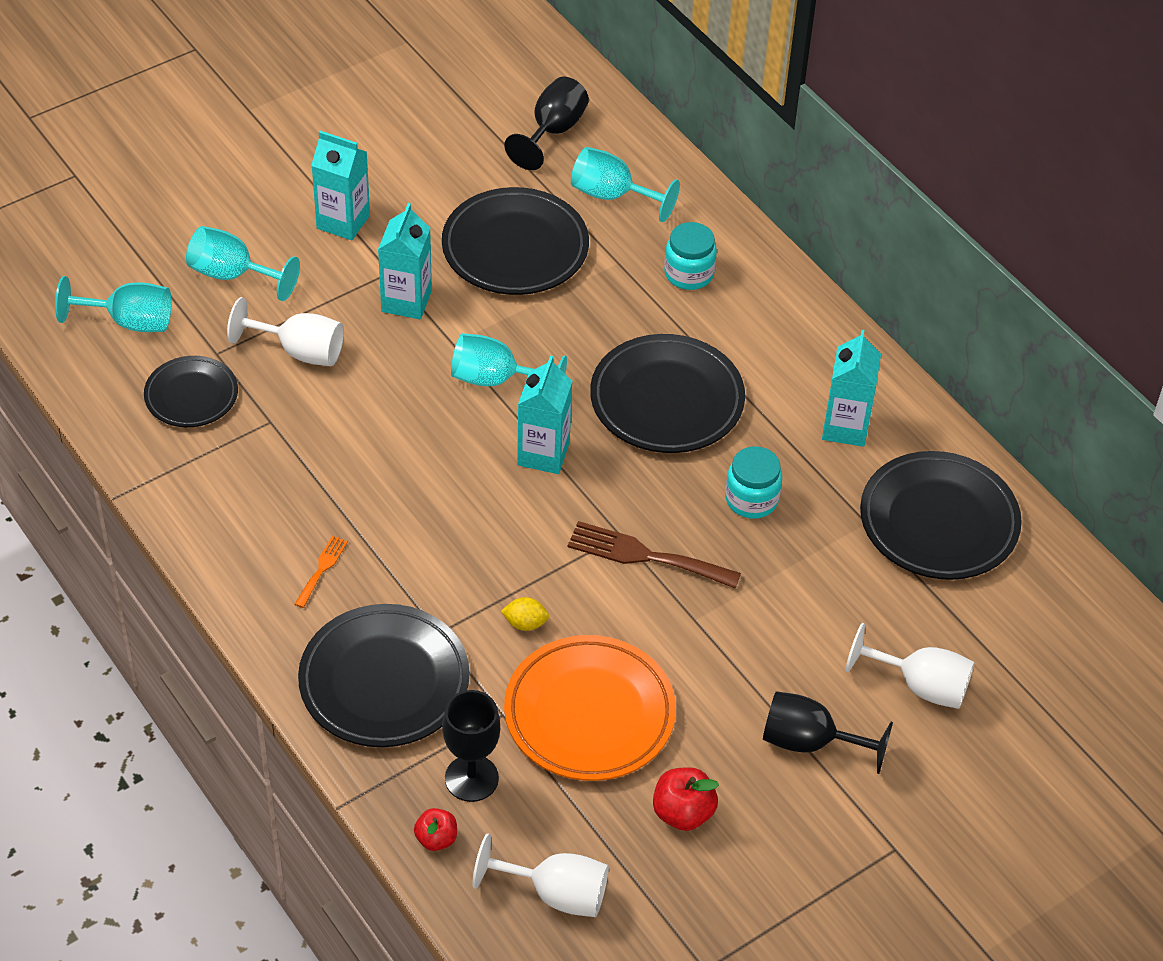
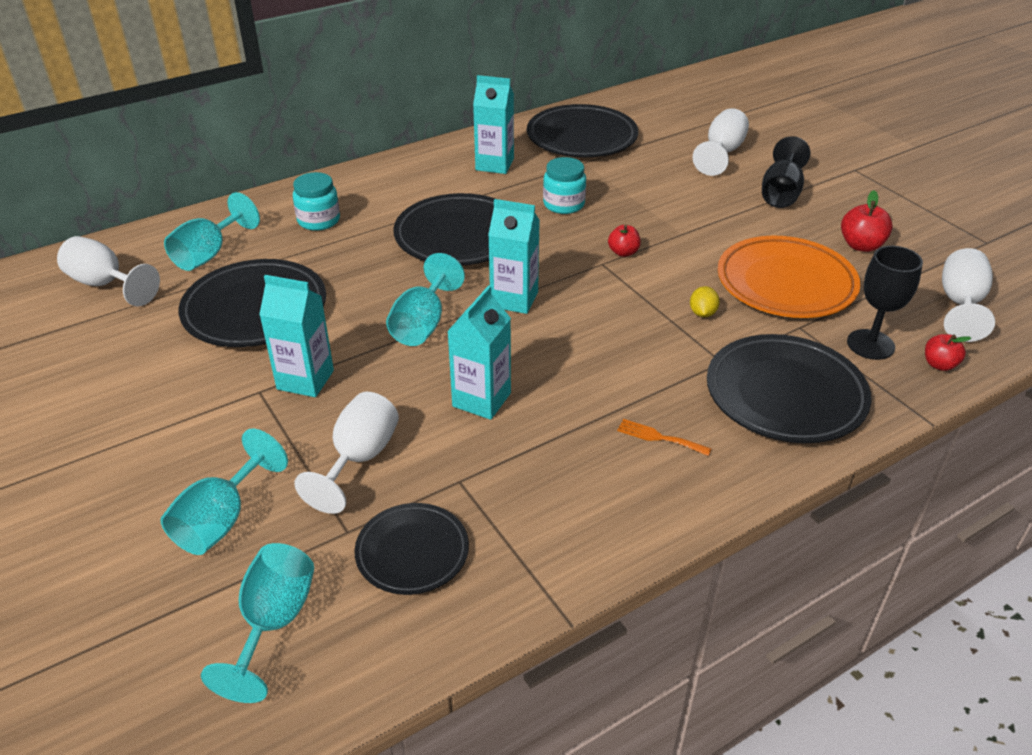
camera: 85 degrees left, 10 degrees down
(343, 222) = (170, 427): turquoise carton -> turquoise carton (481, 400)
(553, 131) = (105, 284): black goblet -> white goblet
(645, 556) = (623, 252): brown fork -> red apple

